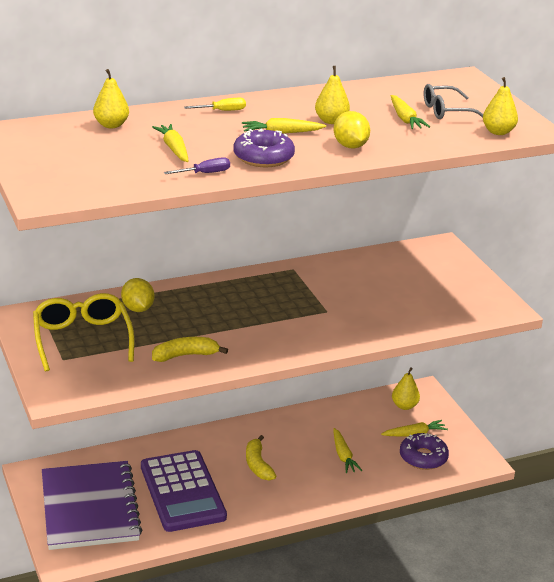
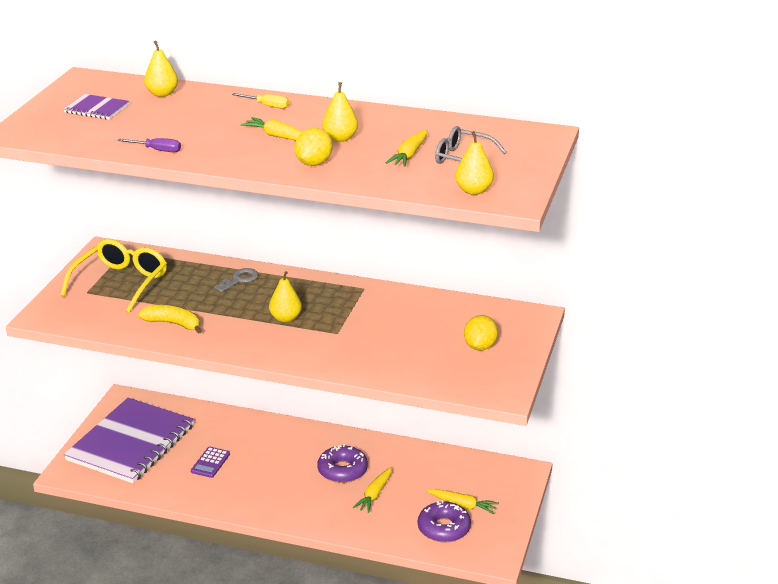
camera: 40 degrees right, 0 degrees up
(77, 154) = (97, 109): none -> purple notebook
(138, 309) = (193, 275): yellow lemon -> yellow lemon (480, 347)
(174, 149) = (171, 125): yellow carrot -> none
(182, 492) = (210, 463): purple calculator -> purple calculator, size x0.40
(184, 298) = (239, 280): none -> grey key
(258, 465) = (295, 469): yellow banana -> none
(263, 157) = (225, 151): purple donut -> purple donut (342, 470)
(404, 406) = (487, 477): yellow pear -> yellow pear (285, 318)

